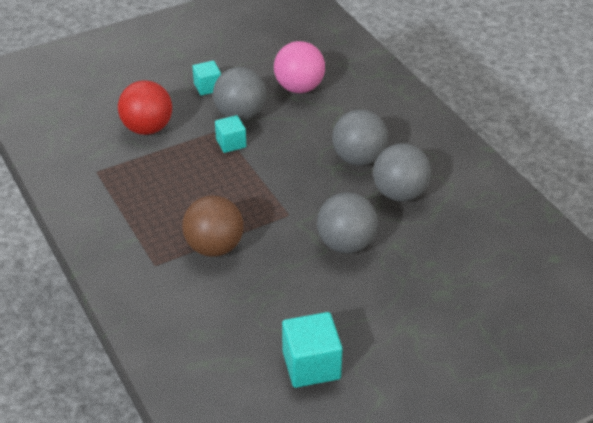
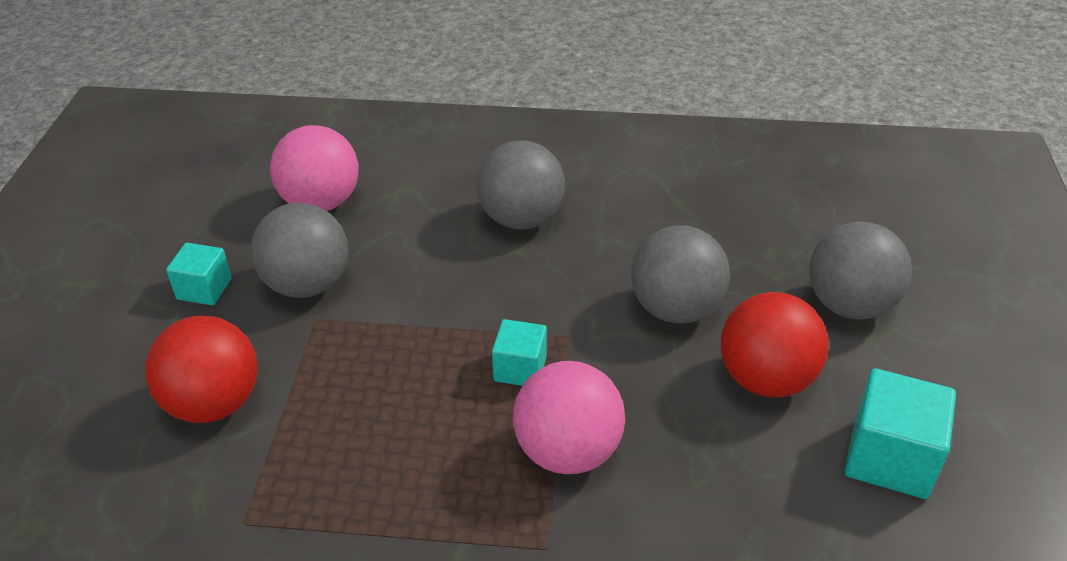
camera: 55 degrees left, 0 degrees up
(214, 247) = (568, 451): brown ball -> pink ball
(231, 143) = (358, 323): turquoise cube -> turquoise cube (520, 368)
(325, 298) = (766, 379): none -> red ball
(400, 193) = (621, 216): grey ball -> grey ball (849, 305)

